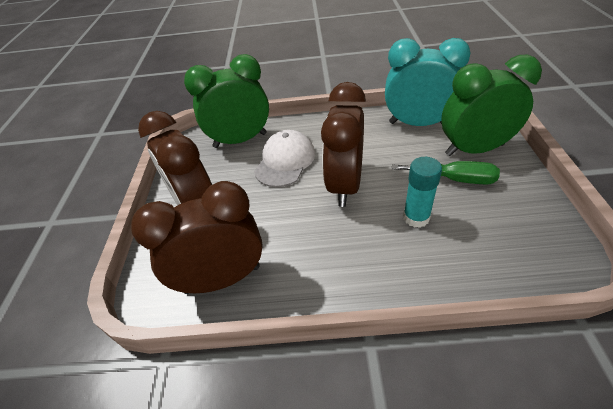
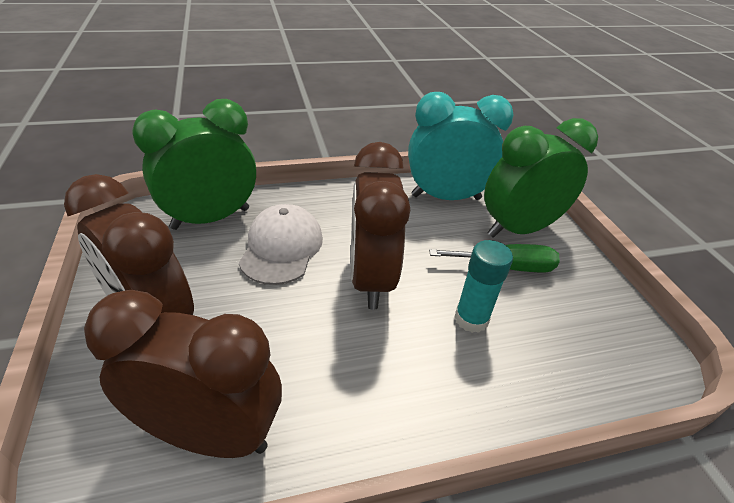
camera: 20 degrees left, 5 degrees down
(222, 279) = (210, 433): brown clock -> brown clock turned 45 degrees clockwise

